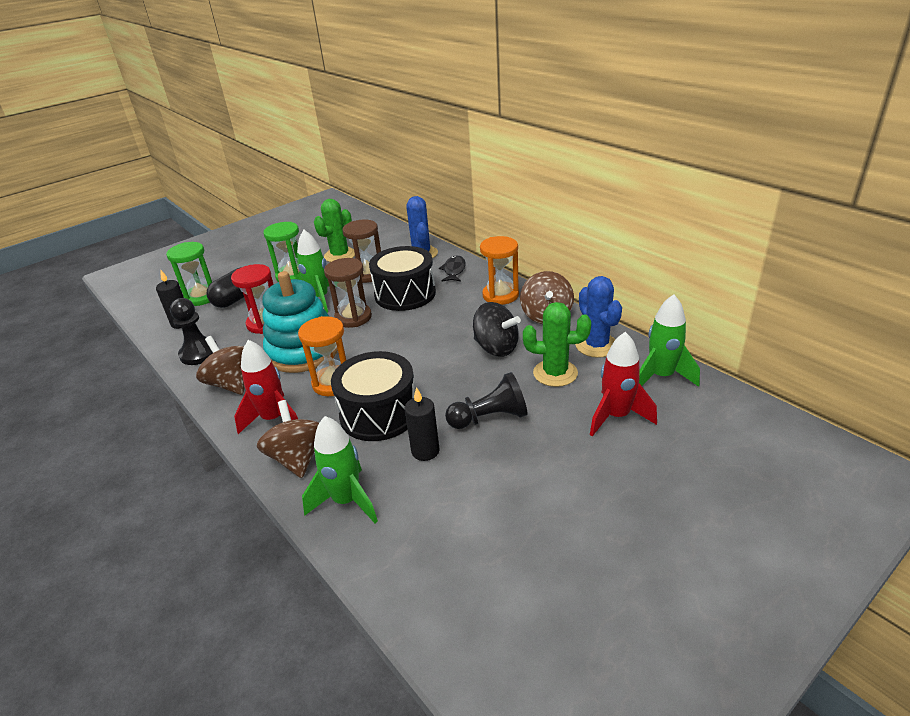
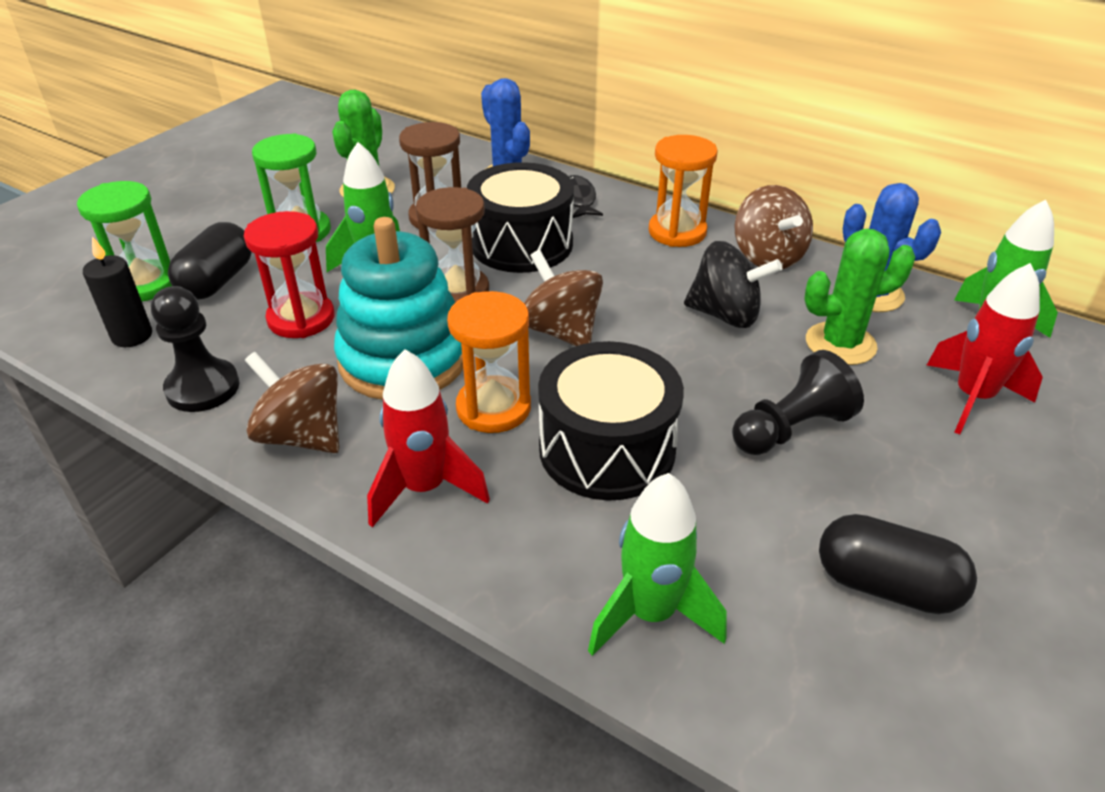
camera: 20 degrees left, 5 degrees up
(297, 458) = (513, 552): brown spinning top -> brown spinning top (561, 331)
(425, 451) = (725, 501): black candle -> none
(484, 511) = (886, 585): none -> black capsule

